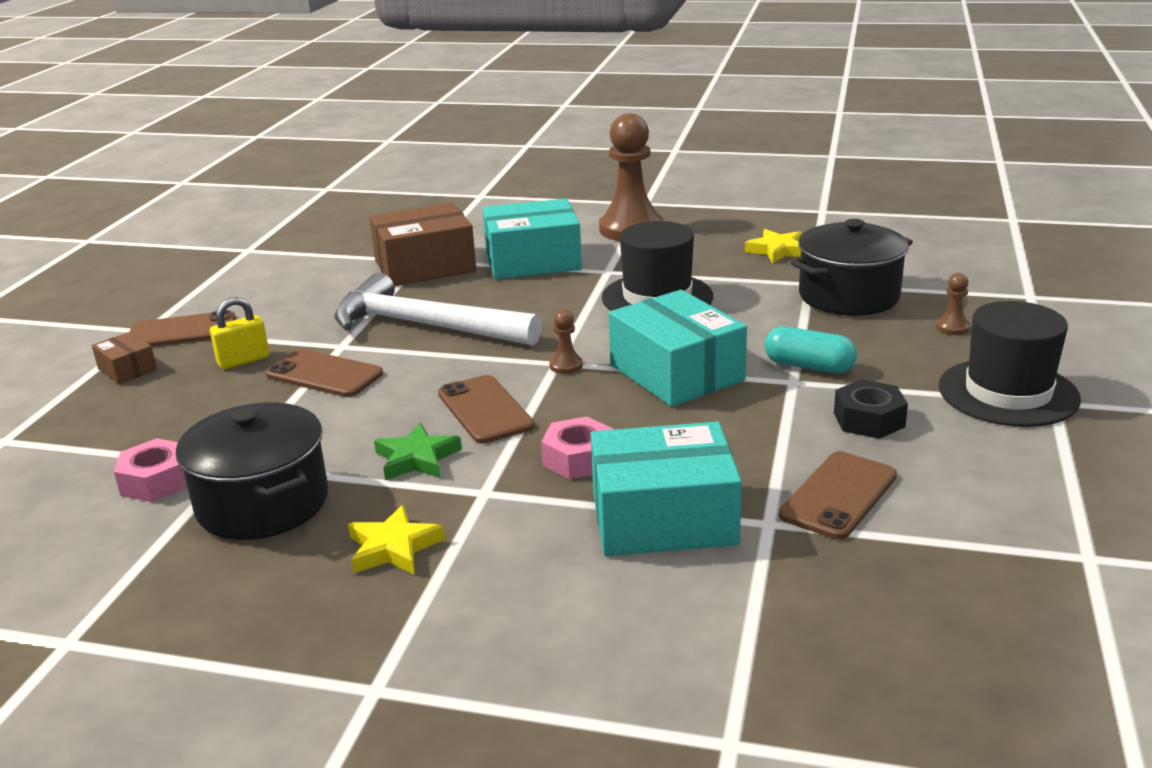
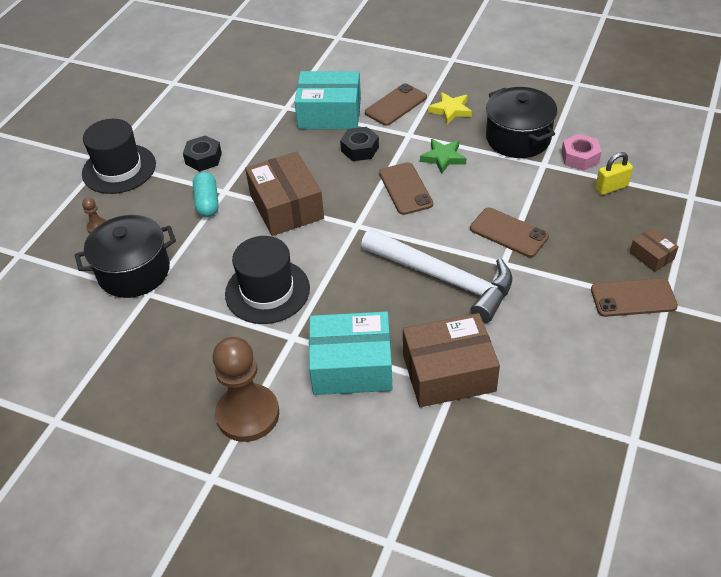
camera: 170 degrees left, 20 degrees up
(243, 361) = (570, 255): yellow padlock -> yellow padlock (611, 187)
(566, 366) = (351, 221): brown pawn -> none
(578, 459) = (360, 149): pink nut -> black nut
(676, 373) = (286, 206): turquoise box -> brown box
(778, 250) = (141, 348): yellow star -> none
(809, 366) = (207, 202): turquoise capsule -> turquoise capsule turned 45 degrees clockwise
(838, 495) = (248, 117): brown phone -> brown phone (396, 105)

